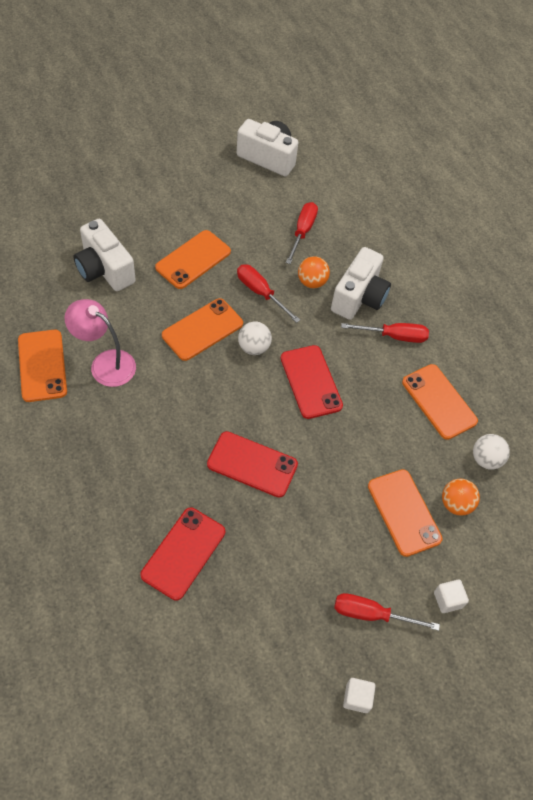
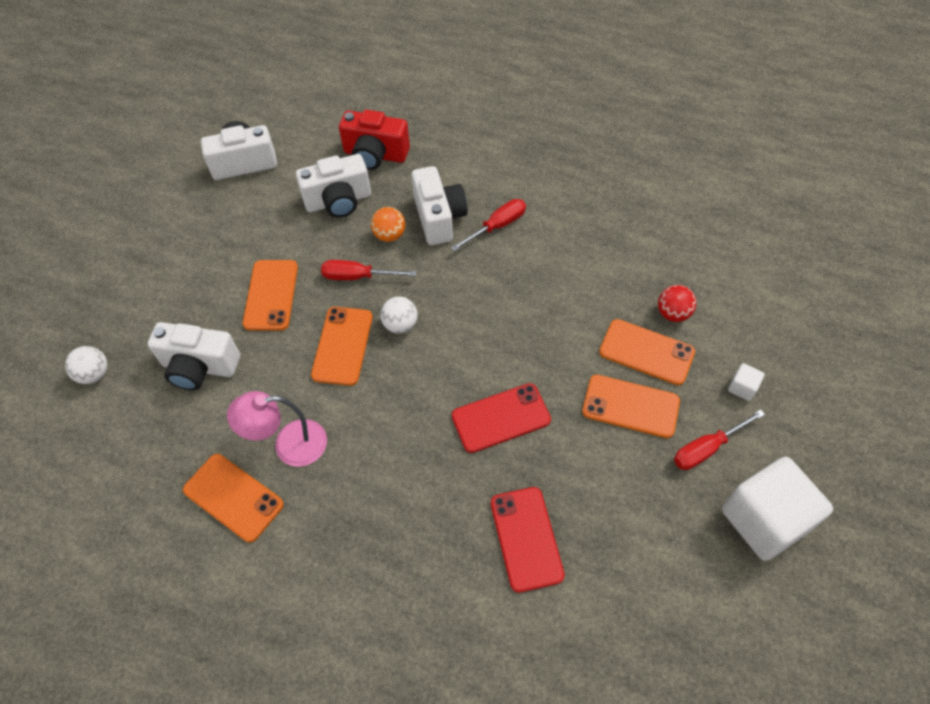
camera: 35 degrees left, 0 degrees up
(302, 232) = (338, 201): red screwdriver -> white camera
(311, 382) = (474, 313): red phone -> none
(357, 698) = (764, 519): white cube -> white cube, size x2.48
(362, 219) = (375, 155): none -> red camera
(439, 401) = (581, 248): orange phone -> orange phone (630, 406)
(455, 504) = (673, 313): orange ball -> red ball
(486, 459) = (657, 263): white ball -> white ball (94, 374)

